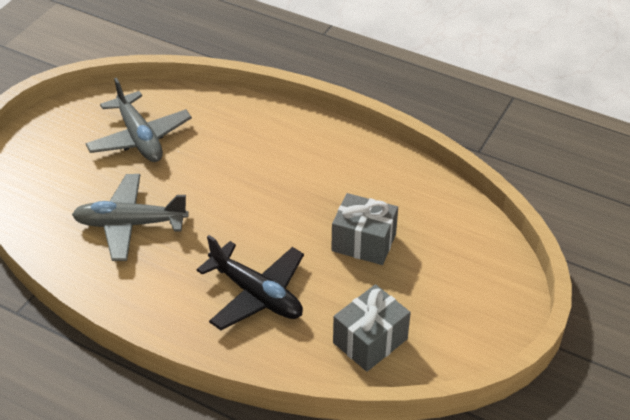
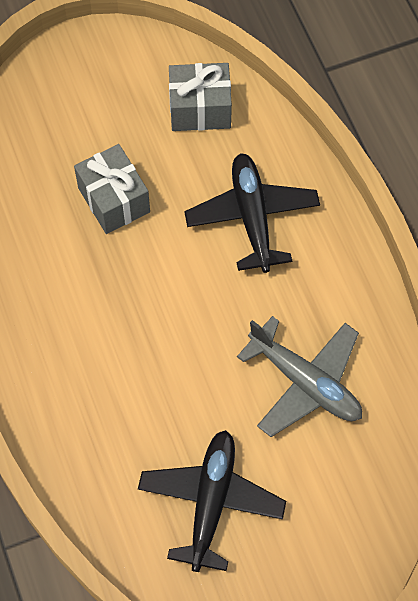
camera: 140 degrees left, 20 degrees up
(139, 137) = (211, 502): grey plane -> black plane

